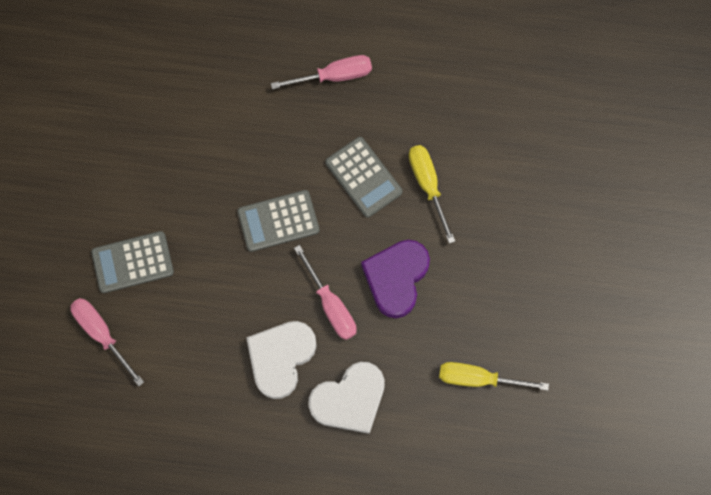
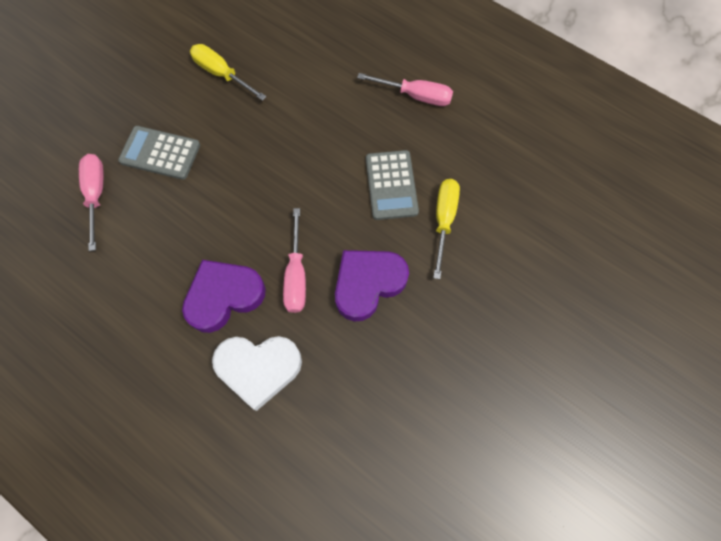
camera: 30 degrees right, 5 degrees down
(278, 221) = (297, 183): grey calculator -> none
(281, 358) = (224, 296): white heart -> purple heart
(478, 378) = (389, 419): yellow screwdriver -> yellow screwdriver (221, 74)

